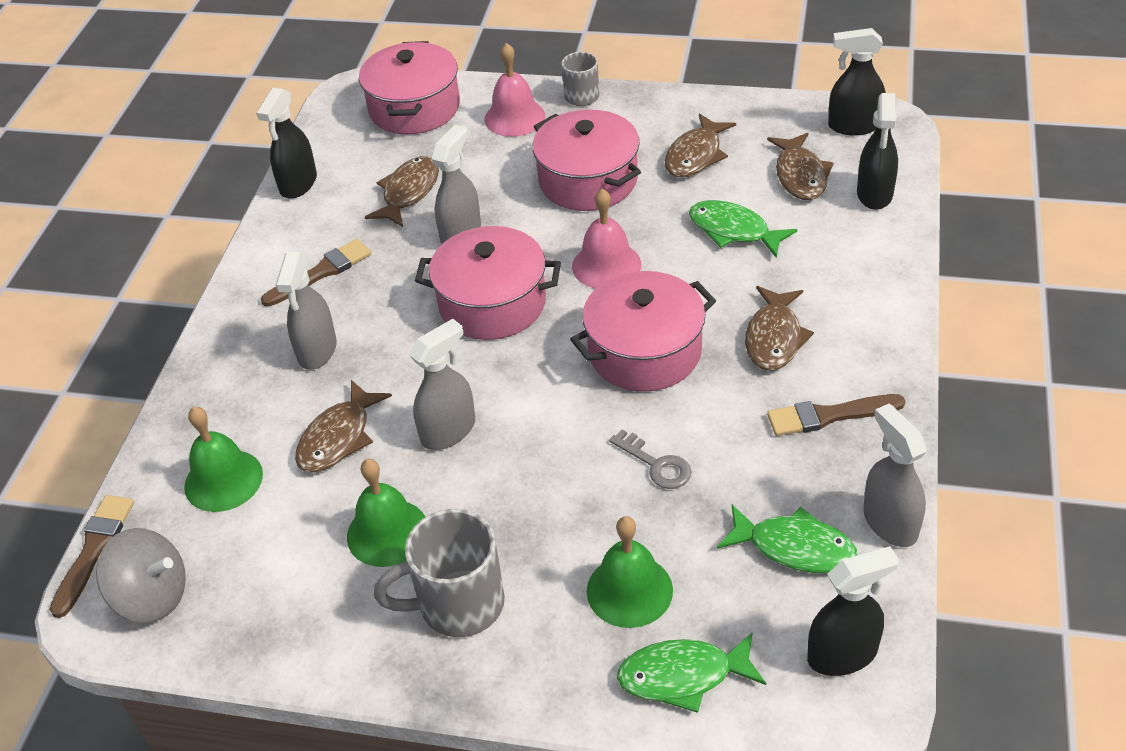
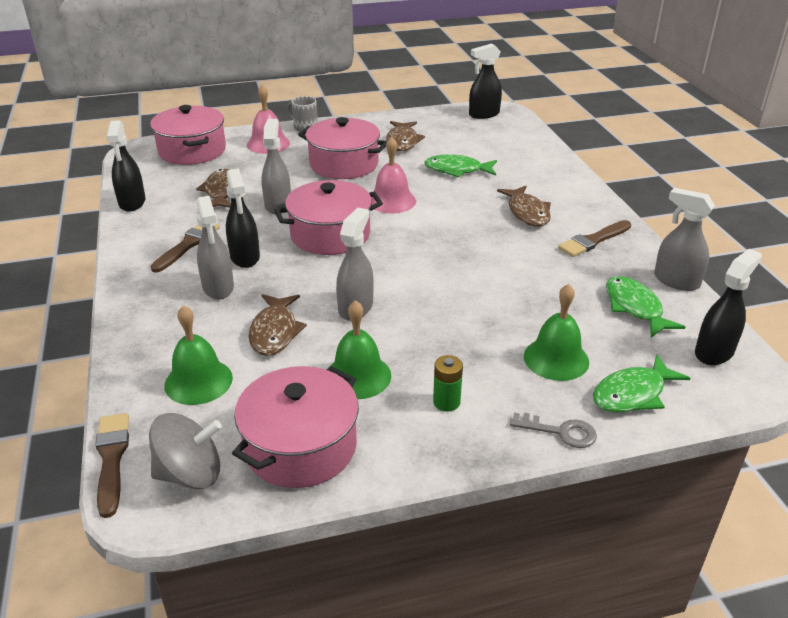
camera: 30 degrees left, 10 degrees down
(458, 604) = (446, 402): grey mug -> green battery
(644, 352) = (454, 236): pink pot -> pink pot (300, 446)
(656, 464) = (513, 289): grey key -> grey key (560, 432)
(794, 547) = (635, 307): green fish -> green fish turned 105 degrees counterclockwise
(800, 175) = (473, 139): brown fish -> none
(874, 194) = (523, 140): black spray bottle -> black spray bottle (245, 257)

